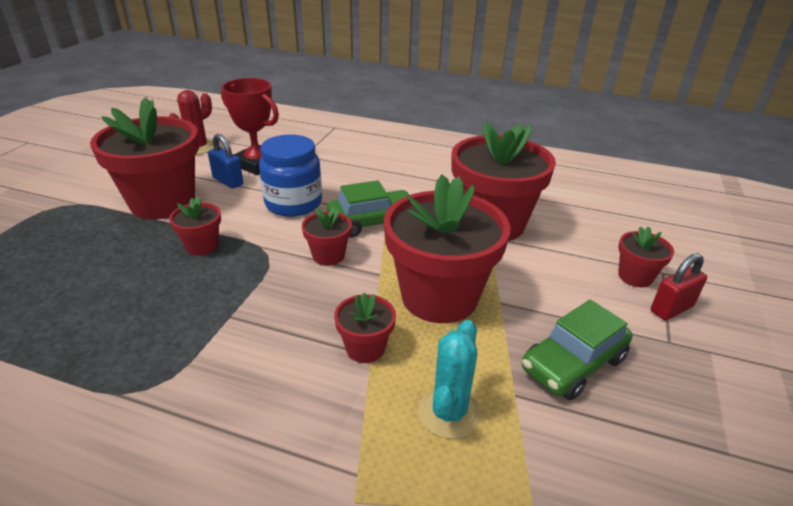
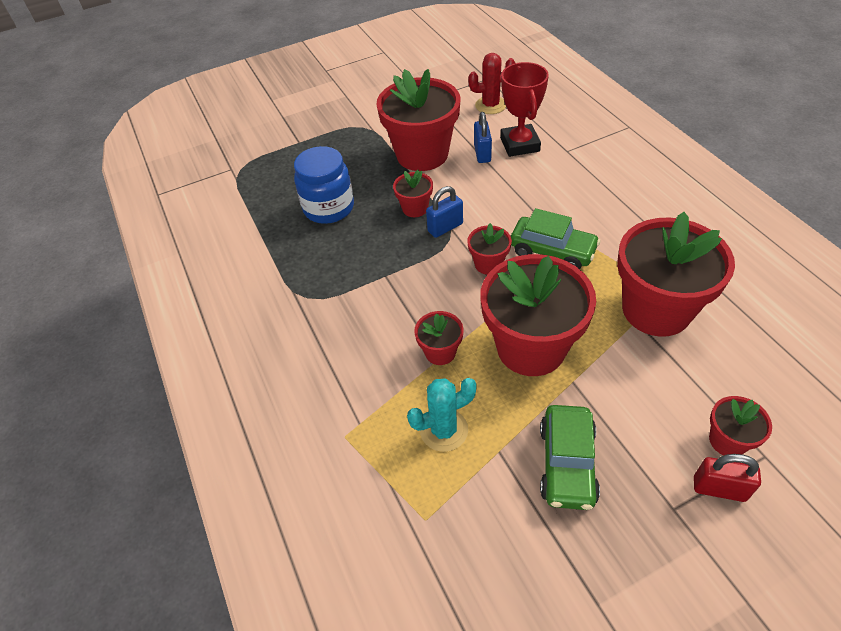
camera: 50 degrees right, 15 degrees up
(253, 247) = (445, 227): none -> blue padlock
(293, 203) = (510, 200): blue jar -> blue jar (329, 208)
(573, 364) = (567, 464): green car -> green car turned 90 degrees counterclockwise

